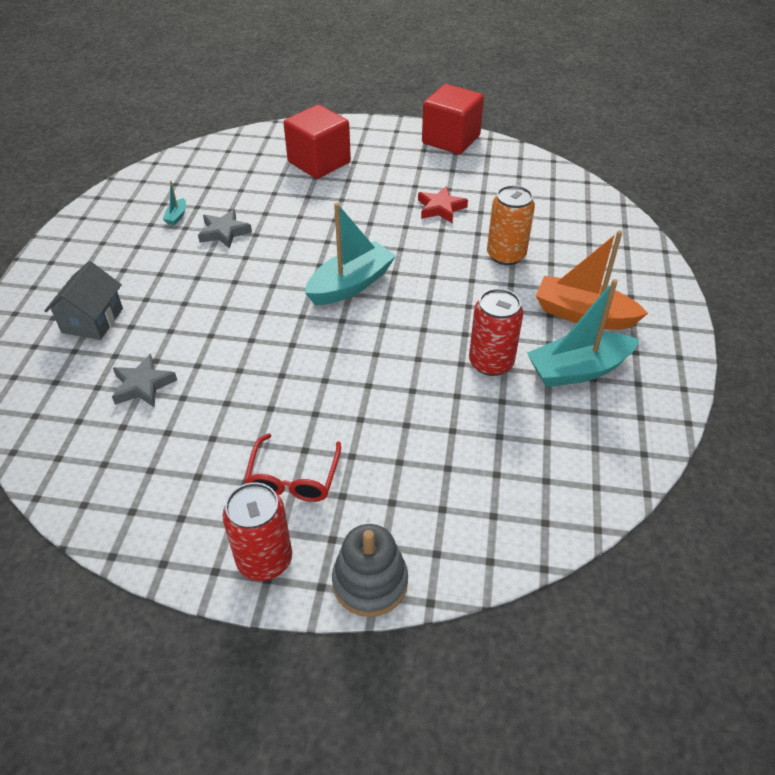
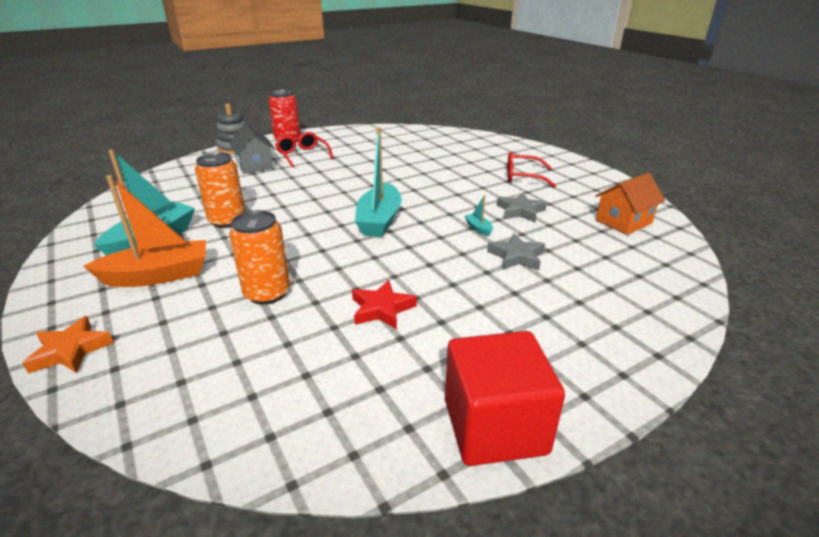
camera: 140 degrees right, 15 degrees down
(92, 320) = (492, 157): grey house -> grey house (255, 166)
(135, 270) = (523, 177): none -> red glasses
(143, 385) = (420, 152): grey star -> grey star (516, 257)
(176, 216) = (570, 206): turquoise boat -> turquoise boat (478, 228)
(177, 184) = (623, 222): none -> orange house
(319, 162) = (573, 295): red cube -> none
(491, 362) = (227, 221): red can -> orange can
(655, 272) = (71, 350): none -> orange star

